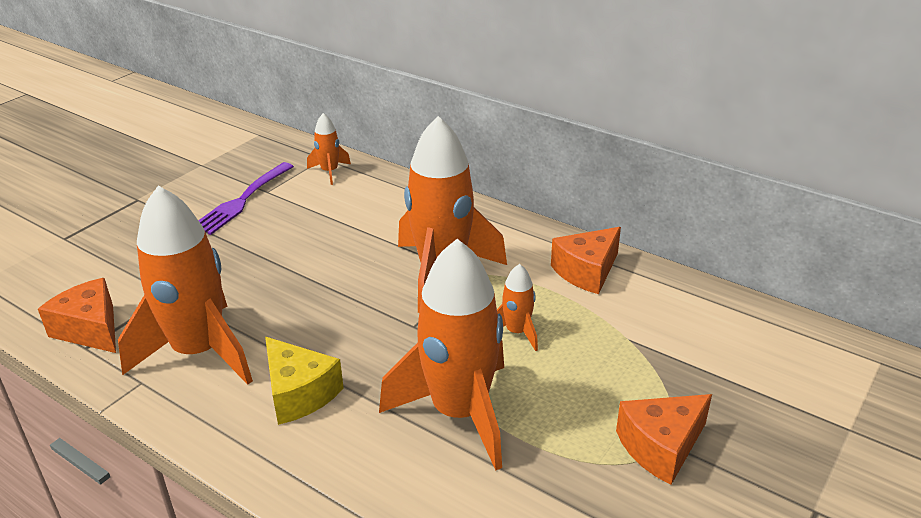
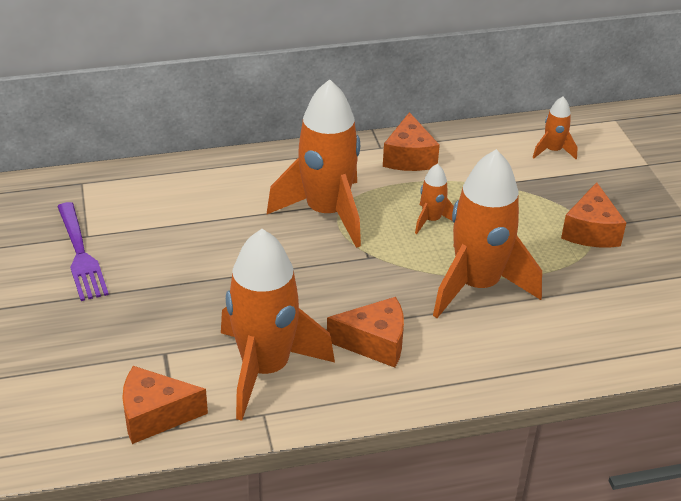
camera: 50 degrees left, 5 degrees up
(299, 393) = (375, 343): yellow cheese -> orange cheese
(329, 172) = (109, 191): orange rocket -> orange rocket (553, 151)

